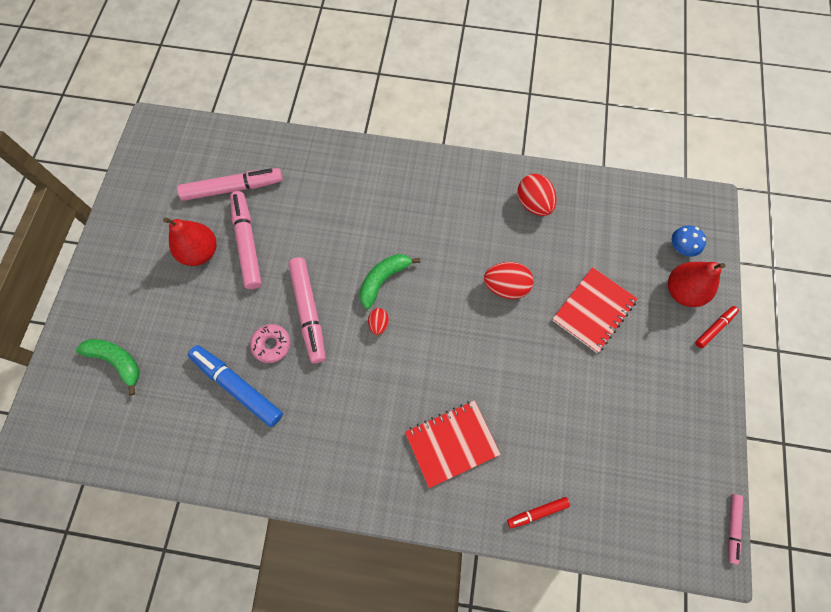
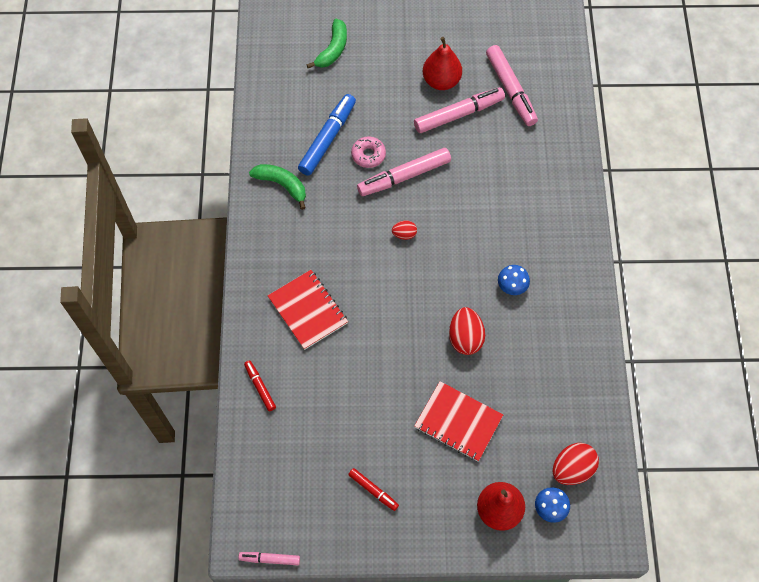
camera: 80 degrees right, 5 degrees down
(383, 280) = (448, 230): green banana -> green banana (282, 185)
(456, 233) = (512, 286): none -> blue mushroom
(533, 204) = (564, 354): red egg -> red egg (572, 469)
(714, 328) = (464, 544): red marker -> red marker (373, 490)

